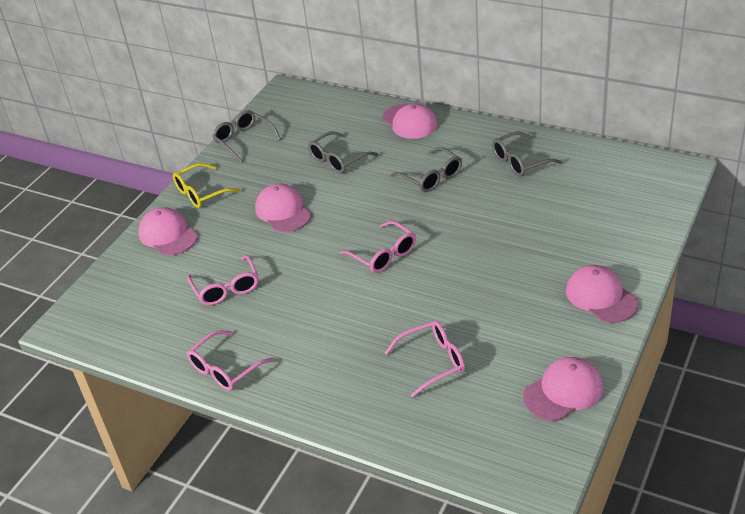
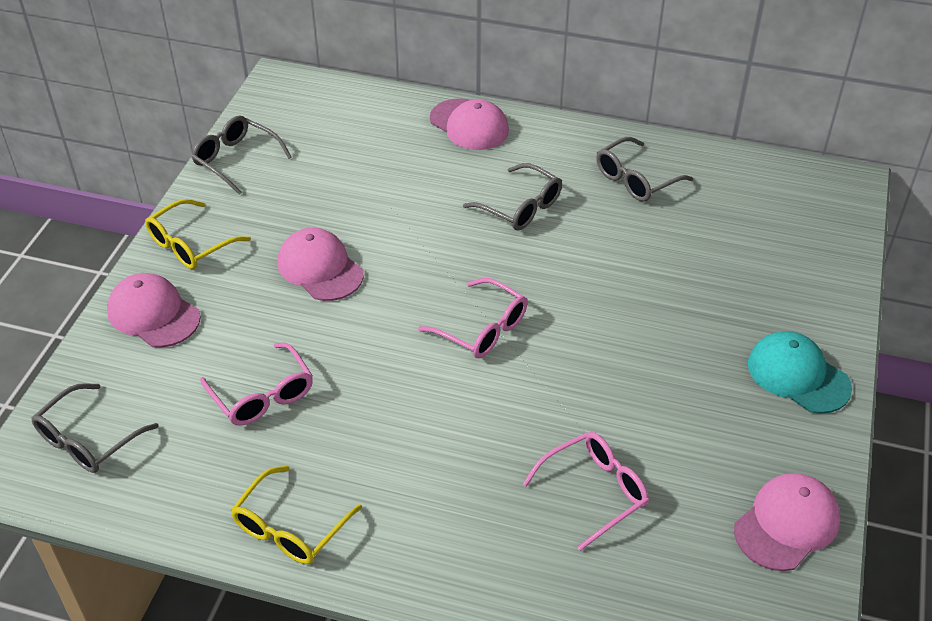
camera: 15 degrees left, 5 degrees up
(225, 369) = (290, 528): pink glasses -> yellow glasses
(338, 160) = (381, 185): grey glasses -> grey glasses (88, 440)
(601, 297) = (798, 375): pink cap -> turquoise cap

